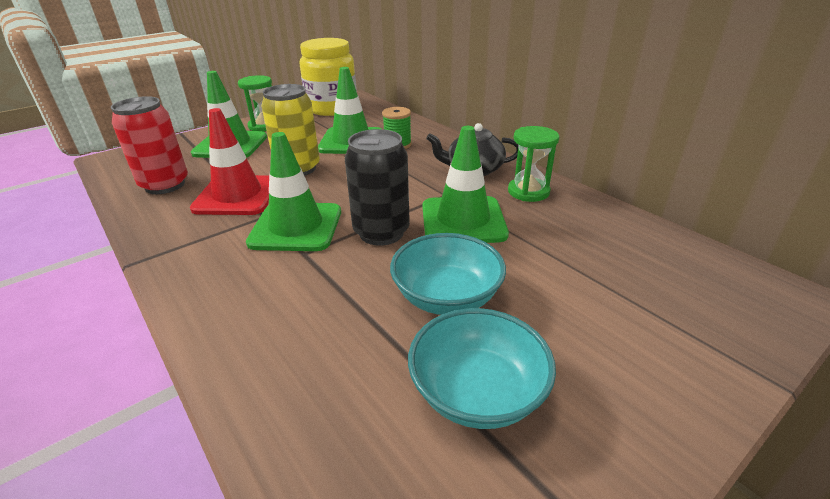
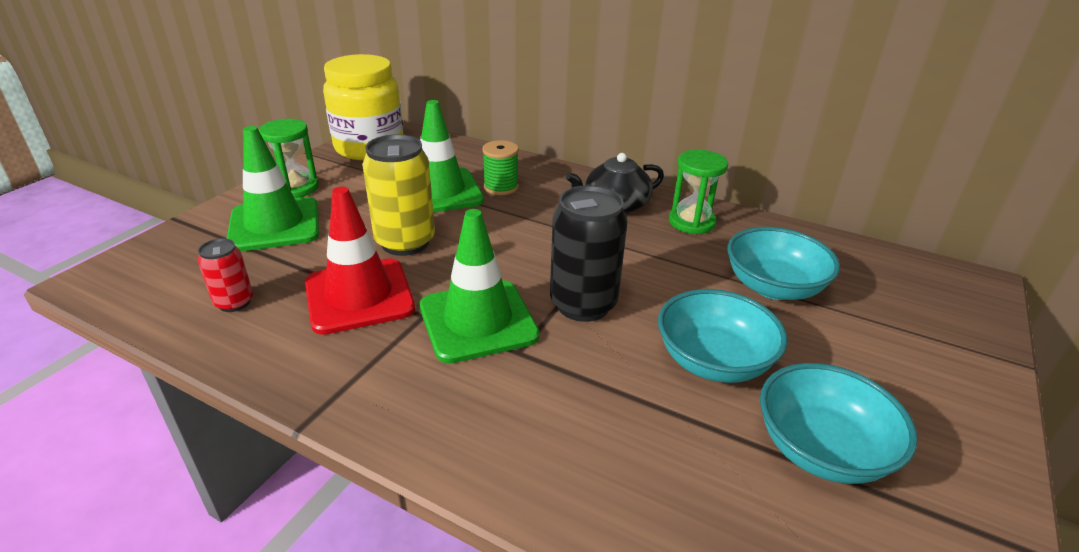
camera: 25 degrees left, 0 degrees up
(165, 185) = (234, 302): red can -> red can, size x0.55
(463, 220) = (656, 270): green traffic cone -> none
(557, 254) = (773, 287): none -> turquoise bowl

